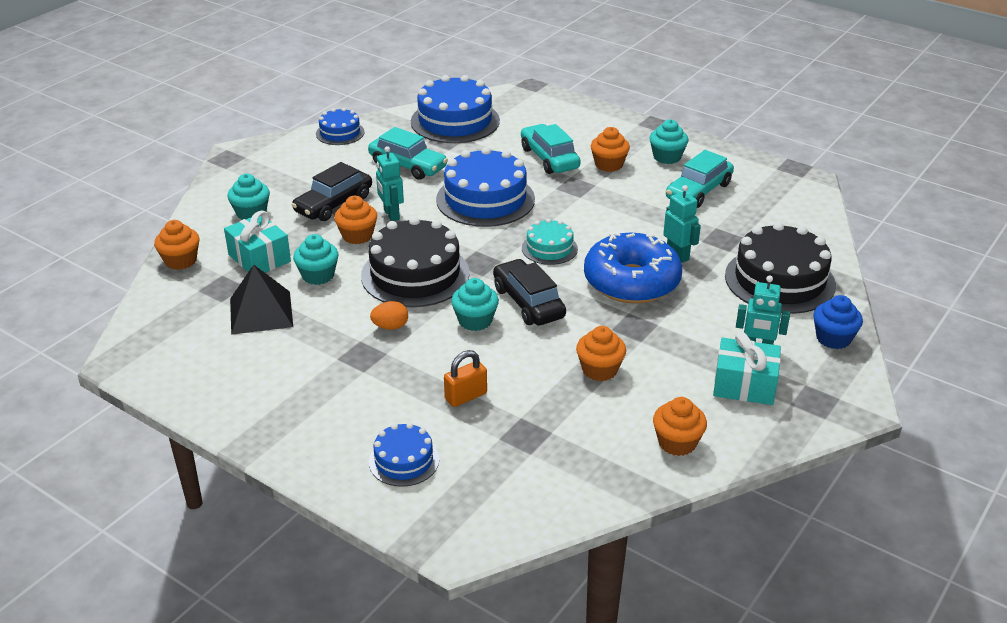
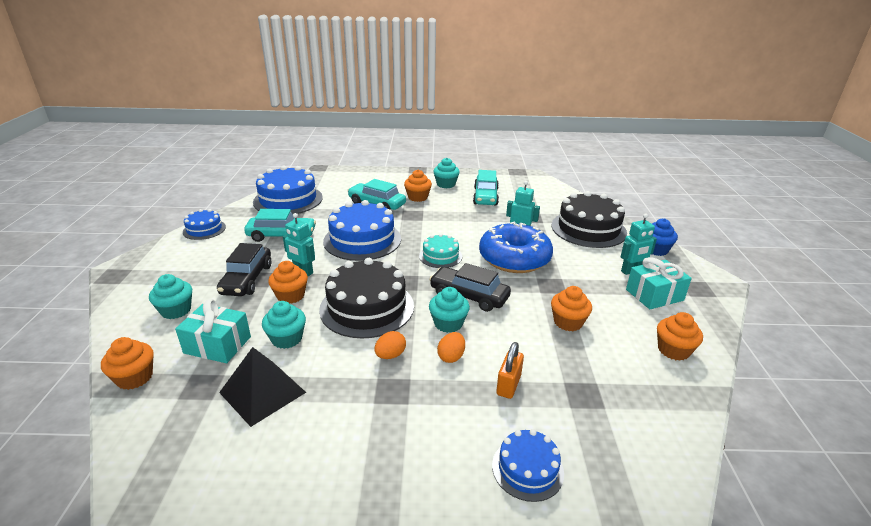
camera: 35 degrees left, 5 degrees down
(442, 351) = (451, 357): none -> orange egg

